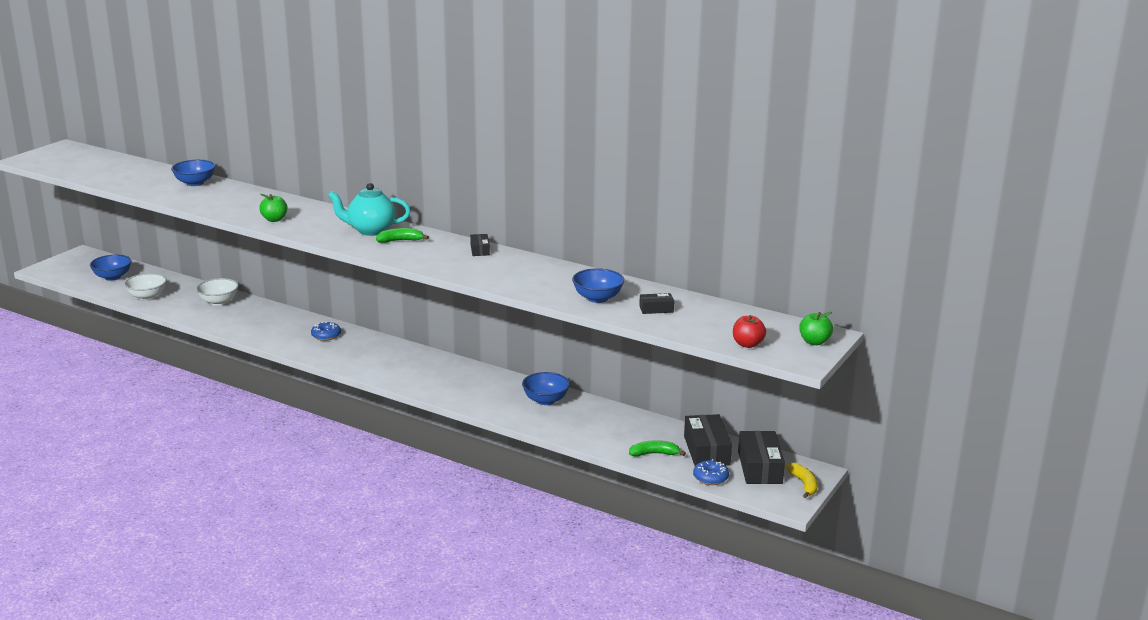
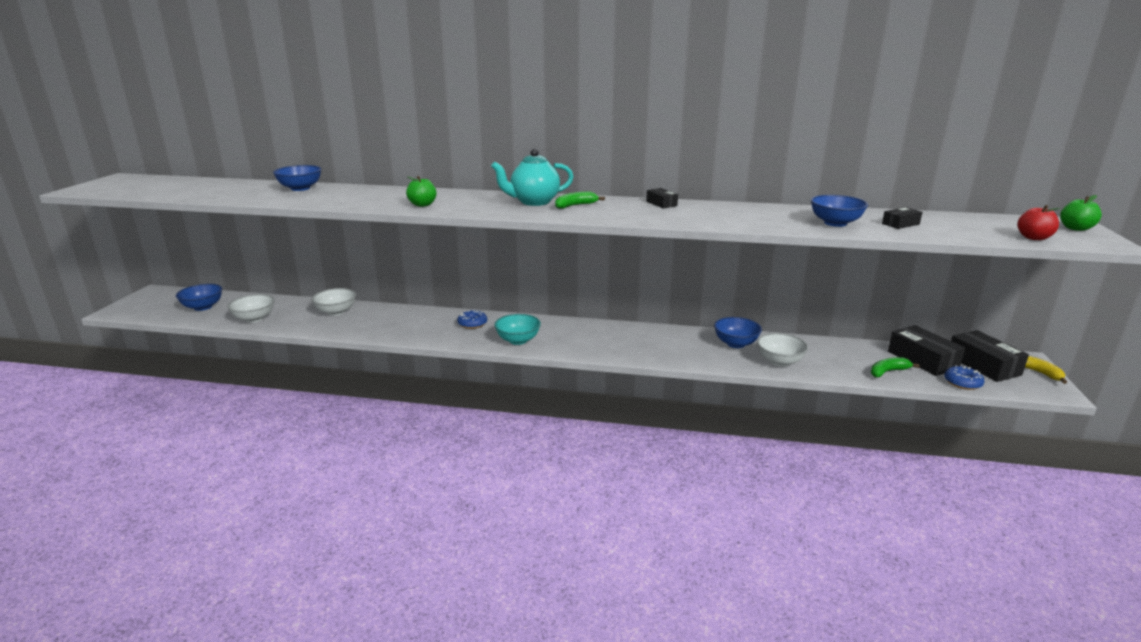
camera: 20 degrees left, 0 degrees up
(351, 359) = (518, 340): none -> turquoise bowl
(564, 424) = (779, 361): none -> white bowl

